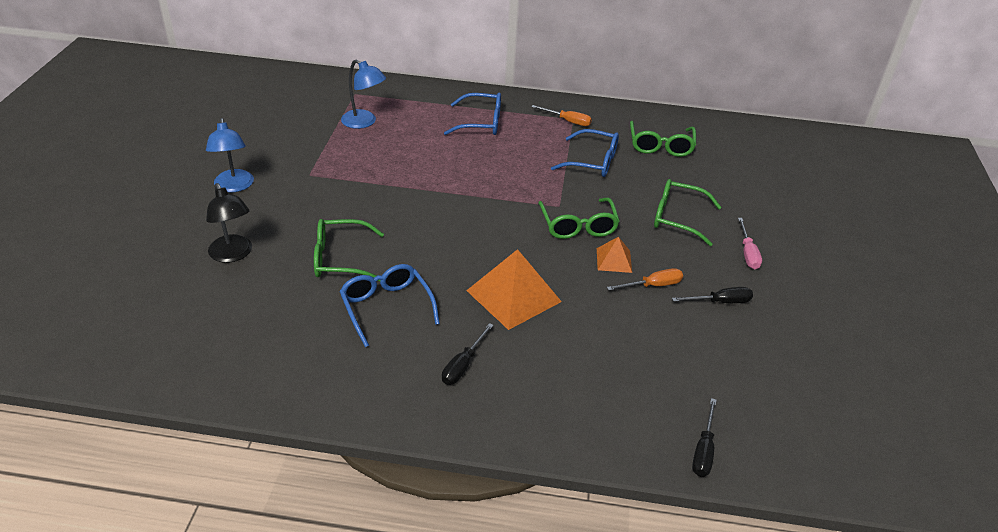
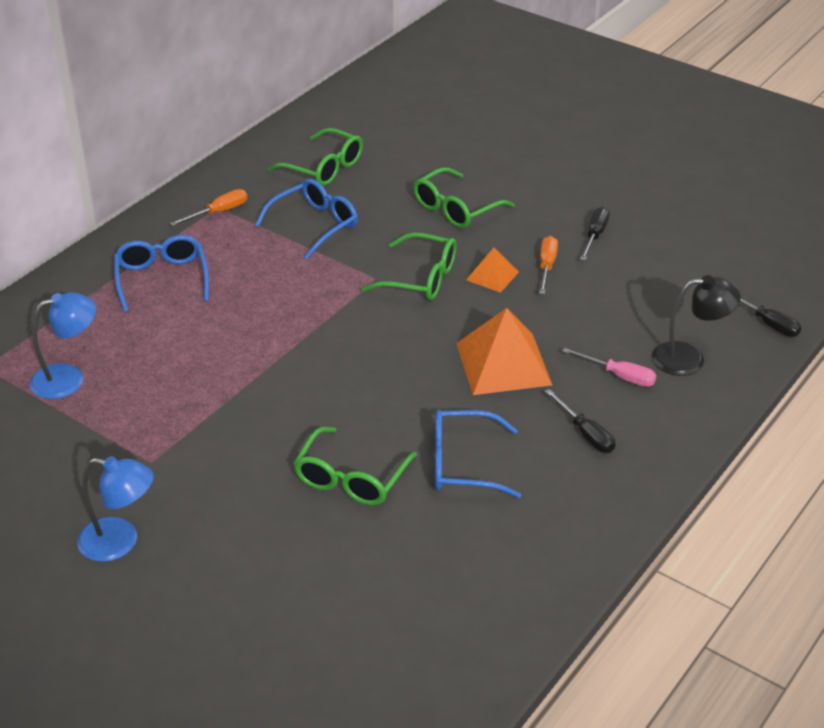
camera: 60 degrees left, 0 degrees up
(233, 255) = (276, 574): black lamp -> black lamp (689, 358)
(481, 123) = (162, 279): blue glasses -> blue glasses turned 45 degrees counterclockwise
(747, 253) = (538, 190): pink screwdriver -> pink screwdriver (619, 376)

